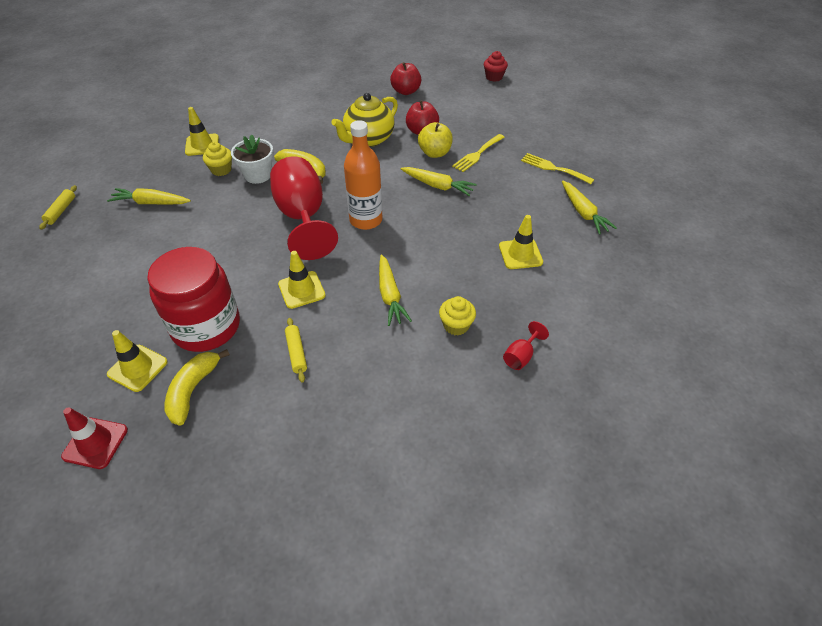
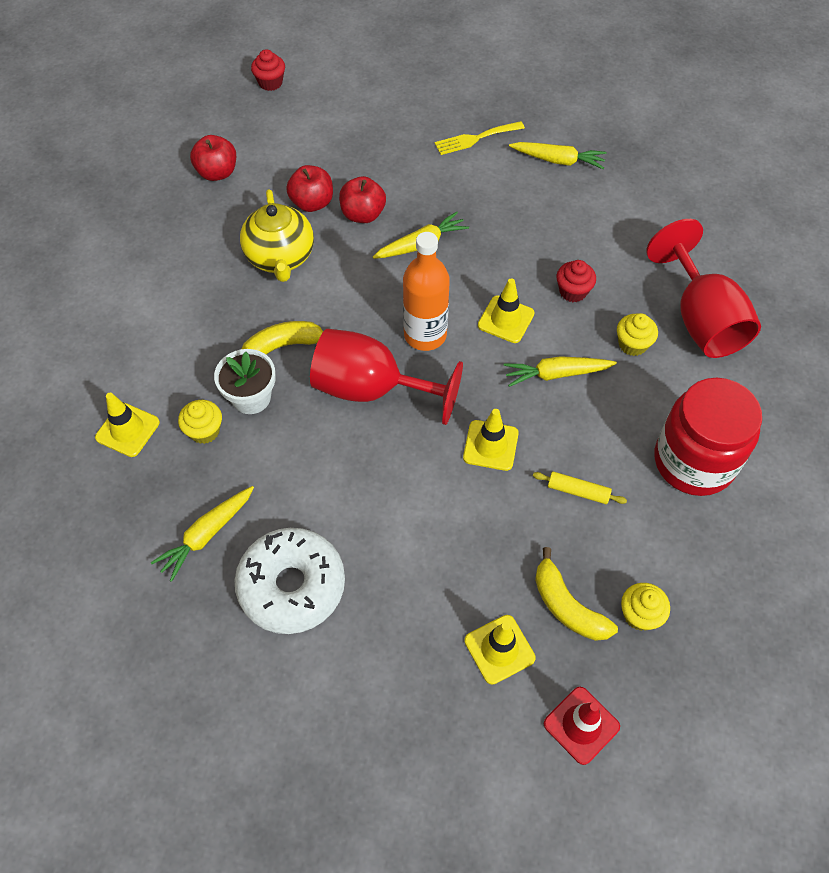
camera: 55 degrees left, 10 degrees up
(61, 211) = (130, 649): yellow rolling pin -> none
(135, 251) = (292, 586): none -> white donut
(206, 326) = (482, 558): red jar -> red jar (694, 461)
(209, 438) = (640, 614): none -> yellow cupcake
(390, 295) = (556, 374): yellow carrot -> yellow carrot turned 150 degrees clockwise
(435, 153) = (363, 214): yellow apple -> red apple
(472, 272) = (573, 291): none -> red cupcake
(477, 154) = (398, 181): yellow fork -> none
(520, 254) = (577, 241): yellow traffic cone -> yellow traffic cone (506, 319)
(521, 356) = (701, 319): red goblet -> red goblet, size x2.48

